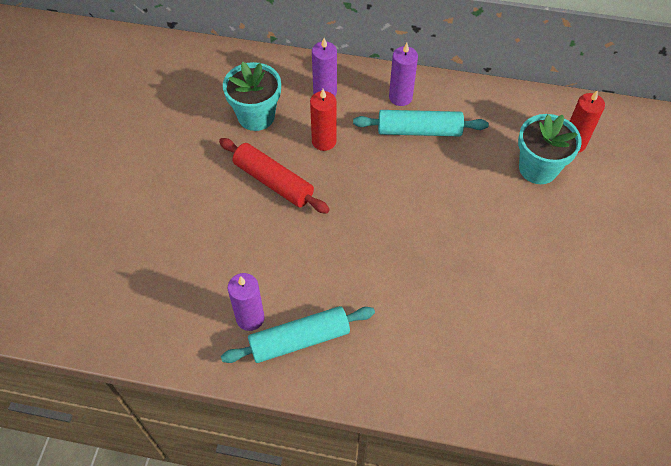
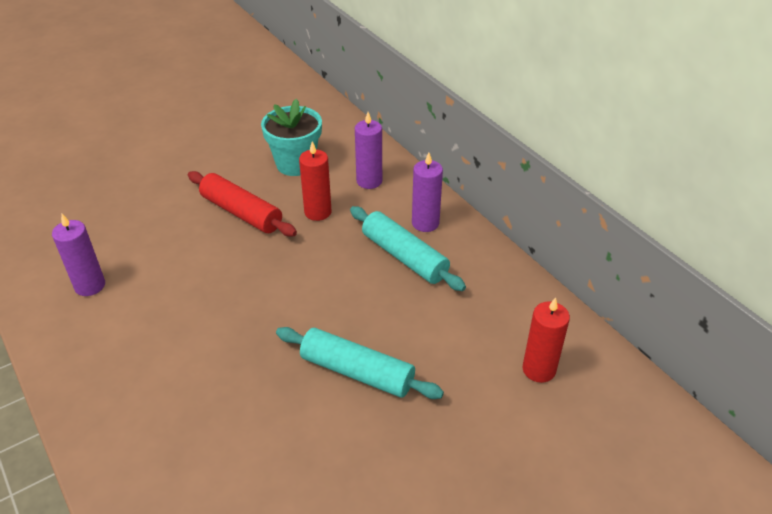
camera: 45 degrees right, 15 degrees down
(273, 181) = (242, 212): red rolling pin -> red rolling pin turned 45 degrees counterclockwise
(299, 340) = (94, 327): turquoise rolling pin -> turquoise rolling pin (357, 372)
(538, 168) = (470, 362): turquoise flower pot -> none

